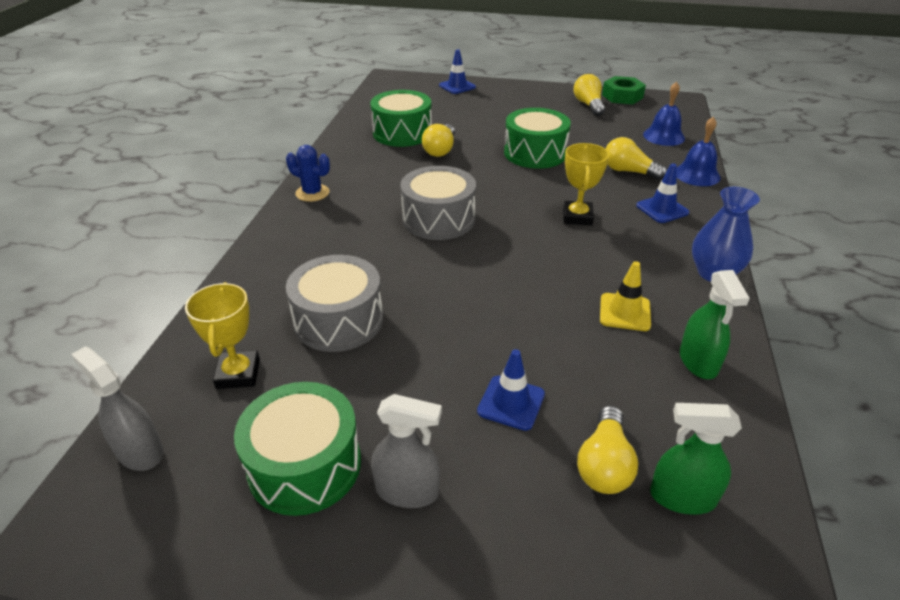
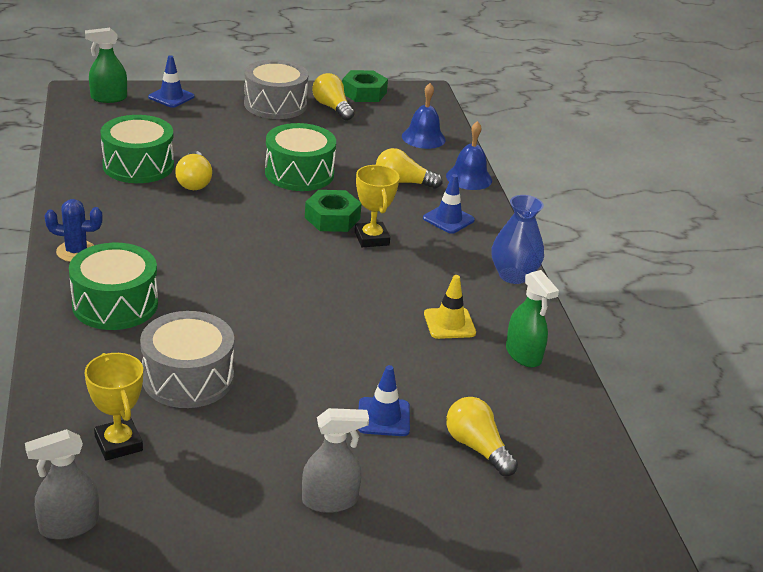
camera: 25 degrees left, 5 degrees down
(139, 451) = (69, 525): grey spray bottle -> grey spray bottle turned 45 degrees counterclockwise
(304, 465) = (231, 502): green drum -> green drum (115, 304)
(438, 219) = (233, 261): grey drum -> grey drum (275, 104)
(547, 194) = (332, 218): none -> green nut
(604, 464) = (477, 447): yellow light bulb -> yellow light bulb turned 150 degrees clockwise
(682, 497) = (542, 457): green spray bottle -> green spray bottle (108, 98)

